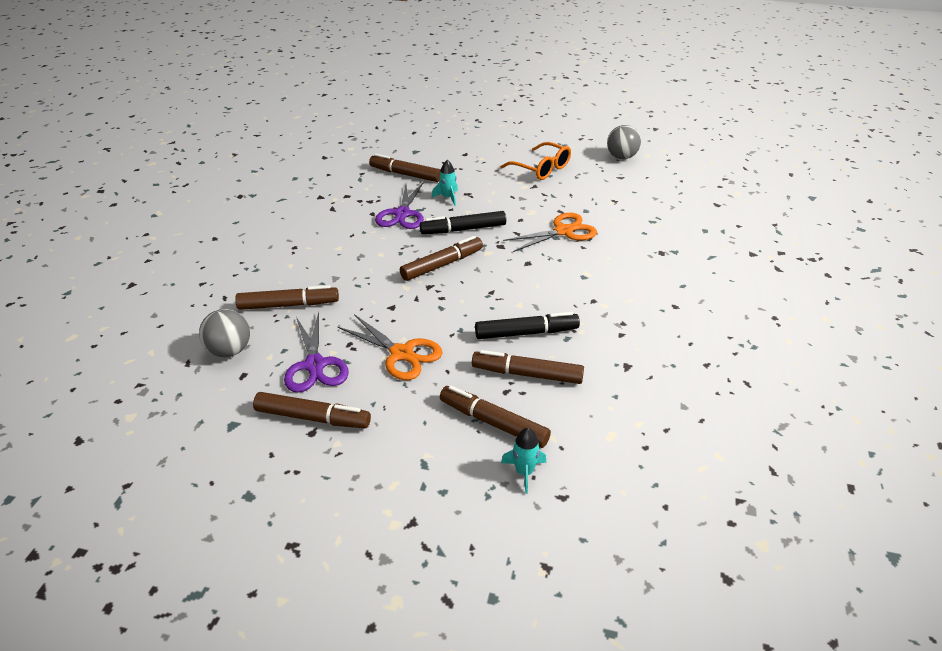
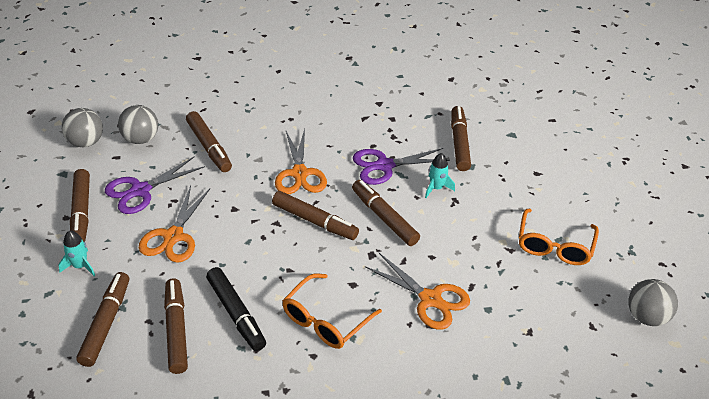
camera: 65 degrees right, 5 degrees up
(193, 396) = (86, 142): none -> grey ball
(375, 259) = (299, 173): none -> orange scissors
(463, 229) = (384, 217): black marker -> brown marker
(524, 472) = (53, 360): turquoise rocket -> turquoise rocket (80, 266)
(559, 286) = (325, 320): none -> orange glasses

